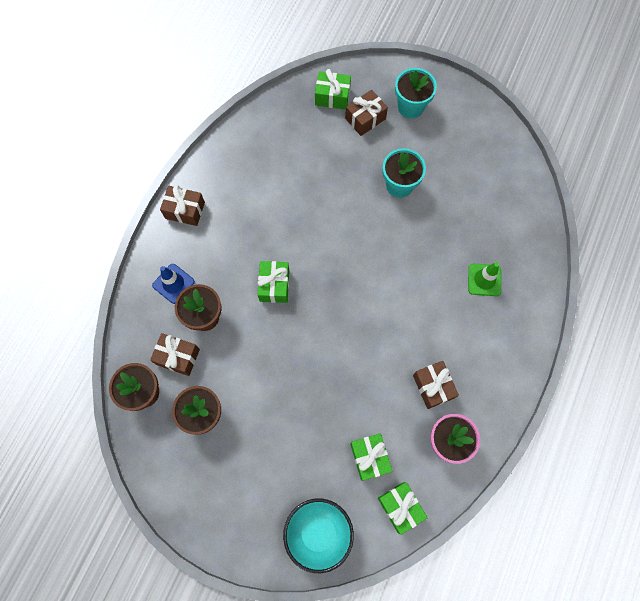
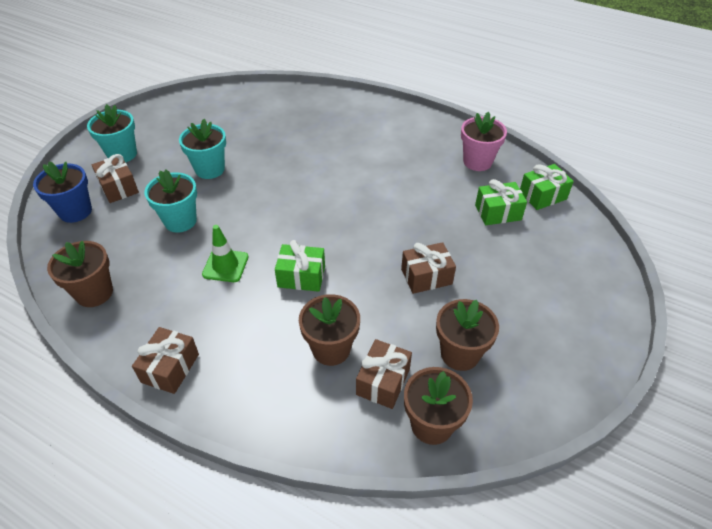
camera: 85 degrees left, 25 degrees down
(173, 283) = (277, 385): blue traffic cone -> none
(248, 140) = (94, 293): none -> brown flower pot
(318, 532) = (579, 255): turquoise bowl -> none
(329, 178) = (180, 221): none -> turquoise flower pot
(332, 96) = (75, 211): green gift -> blue flower pot
(433, 386) = (426, 165): brown gift -> brown gift (426, 276)
(484, 280) = (325, 126): green traffic cone -> green traffic cone (225, 266)

